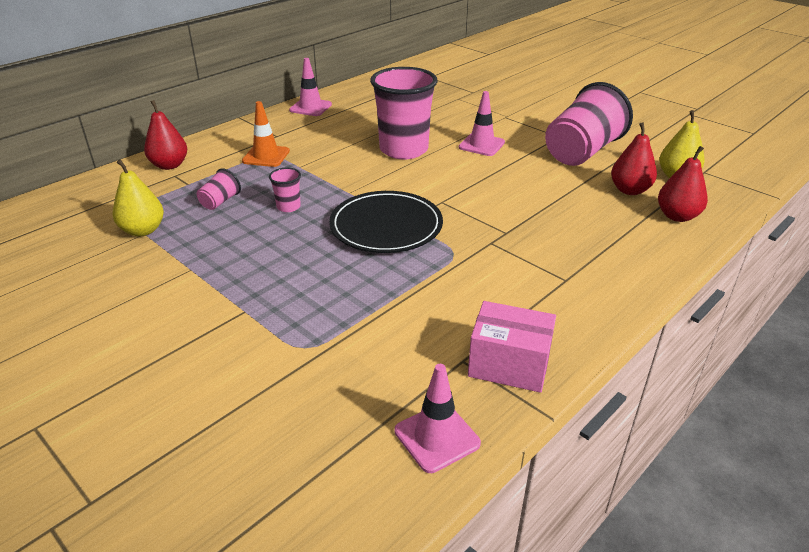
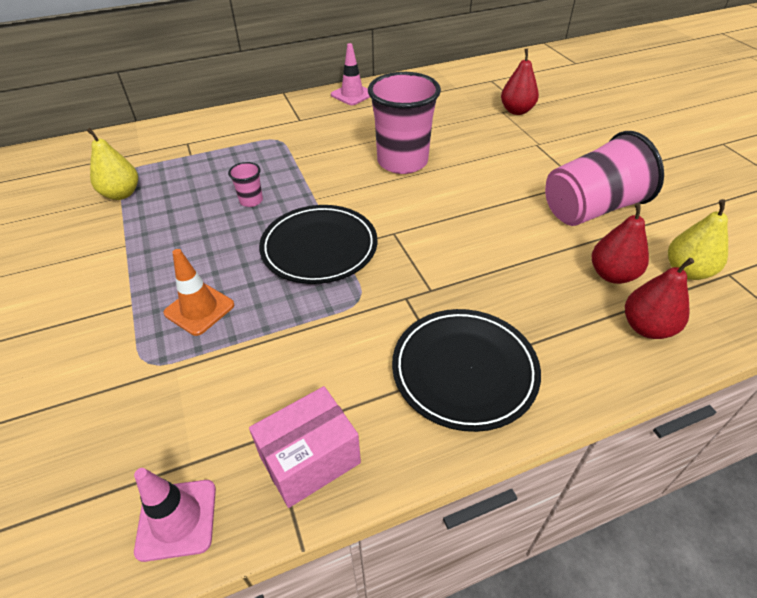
camera: 25 degrees right, 10 degrees up
(169, 165) = (191, 131): red pear -> red pear (516, 111)
(220, 202) = (200, 180): pink cup -> none
(266, 156) = (274, 140): orange traffic cone -> orange traffic cone (199, 309)
(481, 145) = (485, 174): pink traffic cone -> none
(509, 365) = (310, 459): pink box -> pink box turned 75 degrees counterclockwise
(575, 276) = (464, 370): none -> black plate

